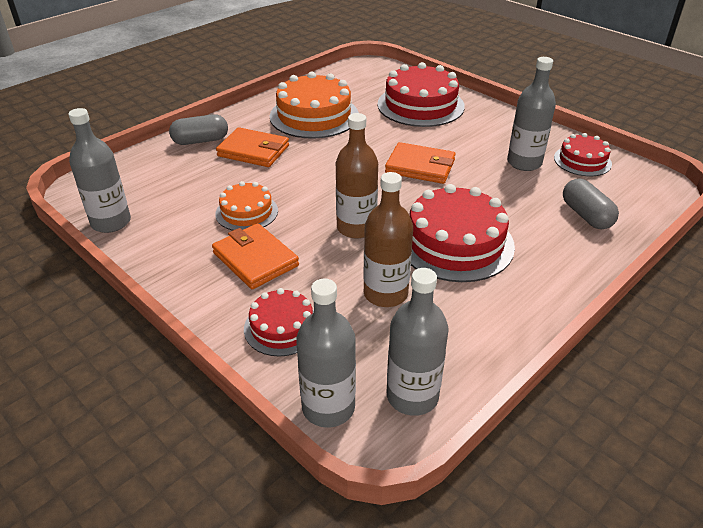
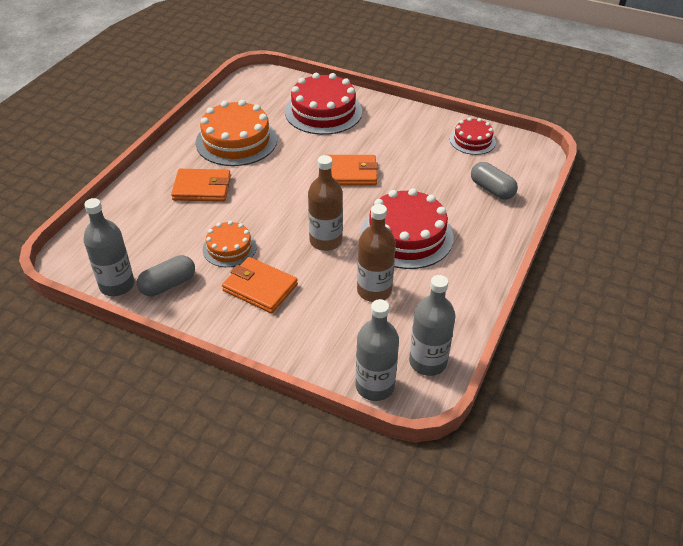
camera: 20 degrees left, 5 degrees up
(200, 141) = (148, 188): grey capsule -> grey capsule (168, 285)
(282, 327) = (311, 337): red cake -> none
(524, 163) = (429, 152): grey bottle -> none

